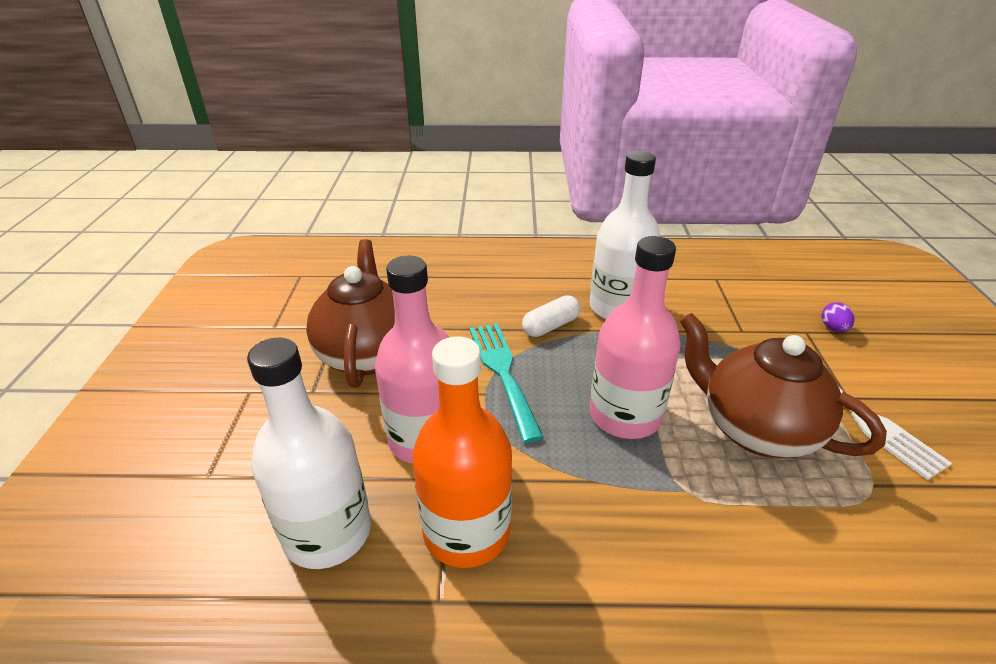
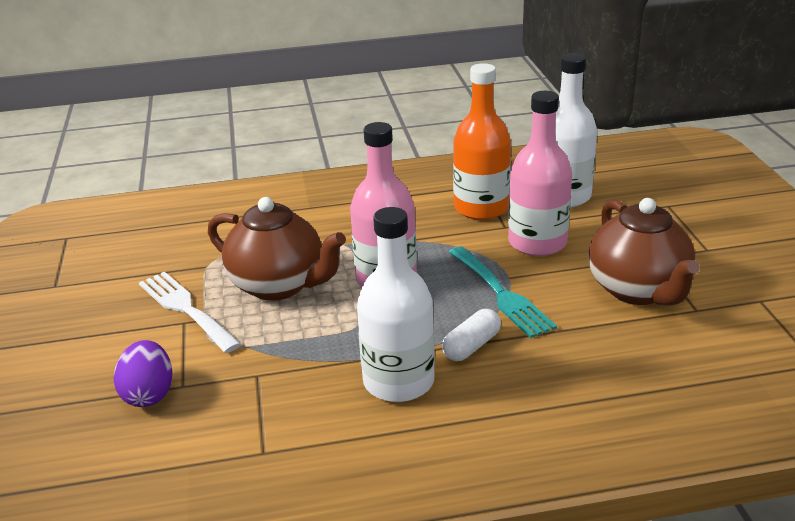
camera: 170 degrees right, 5 degrees down
(833, 328) = (149, 394): purple egg -> purple egg, size x1.75

